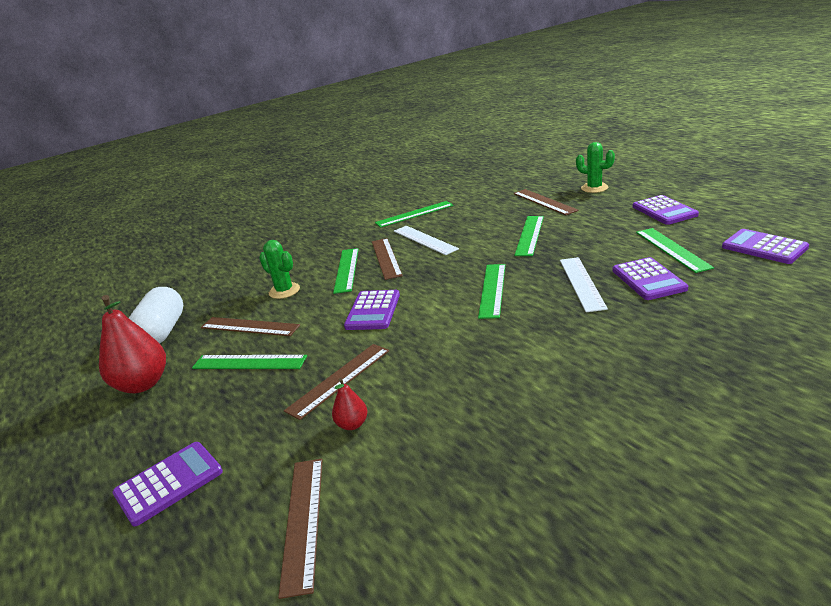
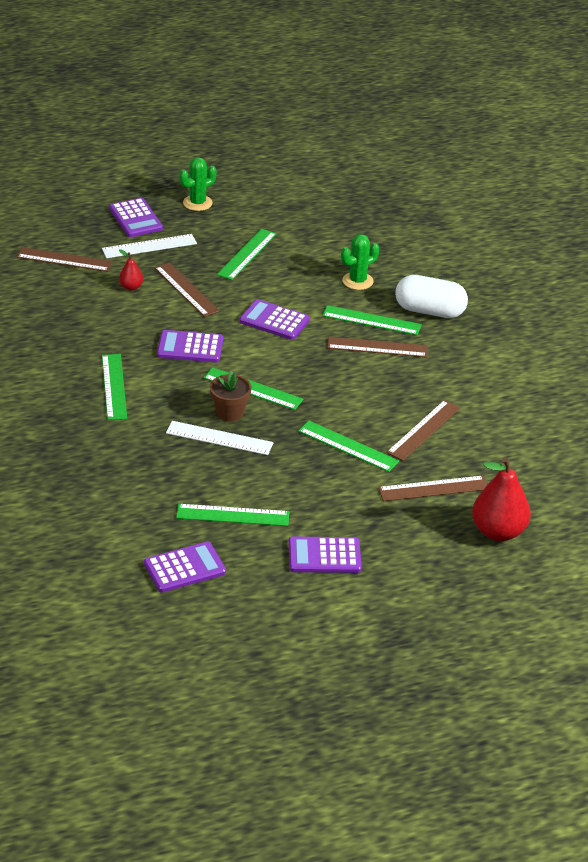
camera: 100 degrees right, 10 degrees up
(143, 384) = (258, 208): red pear -> red pear (498, 532)
(163, 332) = (336, 217): white capsule -> white capsule (429, 311)
(249, 327) = (304, 258): brown ruler -> brown ruler (423, 430)
(414, 214) = (484, 390): green ruler -> green ruler (114, 386)
(424, 240) = (400, 379): white ruler -> white ruler (149, 246)
(539, 290) = (230, 412): none -> brown flower pot
(594, 188) = (442, 541): green cactus -> green cactus (197, 203)
(648, 279) = (191, 475): purple calculator -> purple calculator (190, 347)

